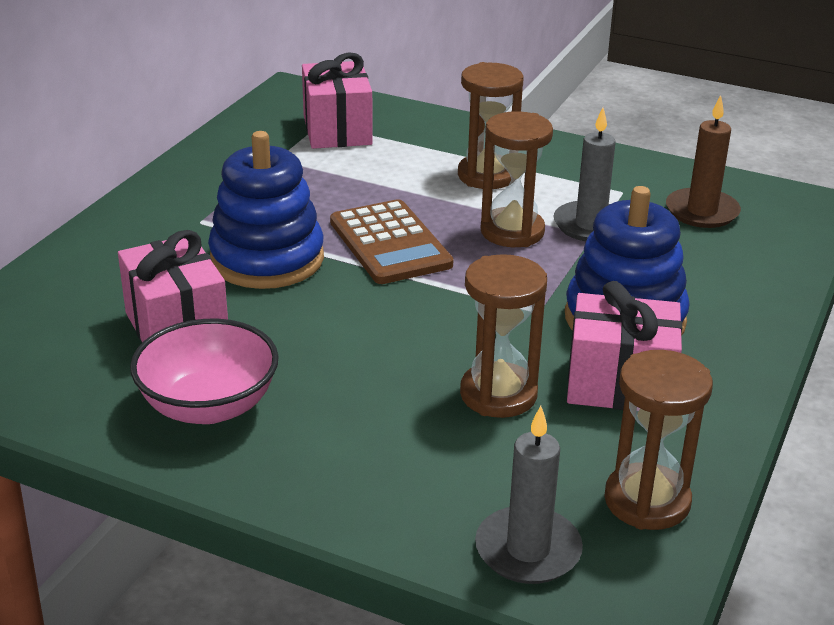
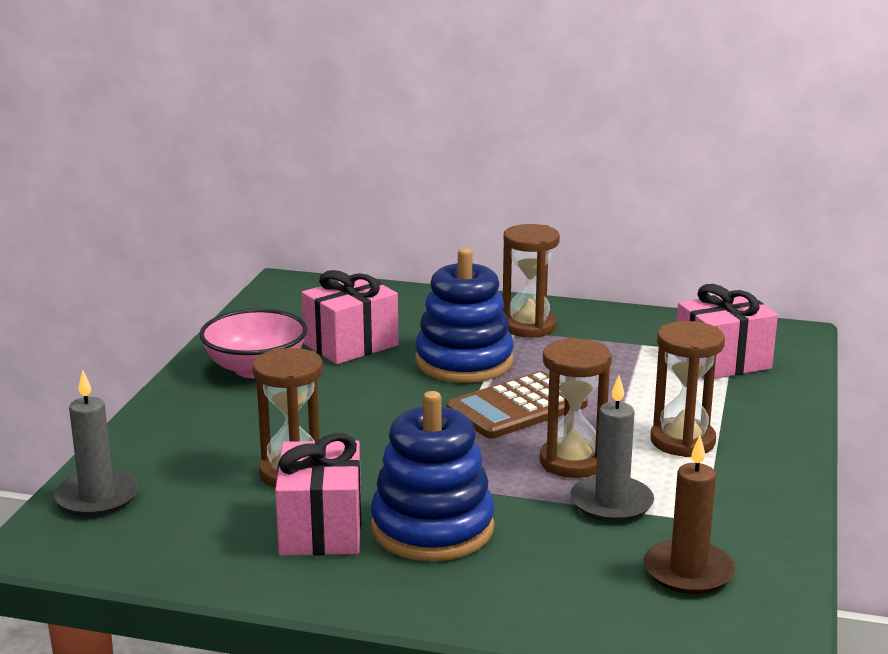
camera: 80 degrees right, 10 degrees down
(647, 501) = (155, 546): brown hourglass -> brown hourglass (529, 327)

